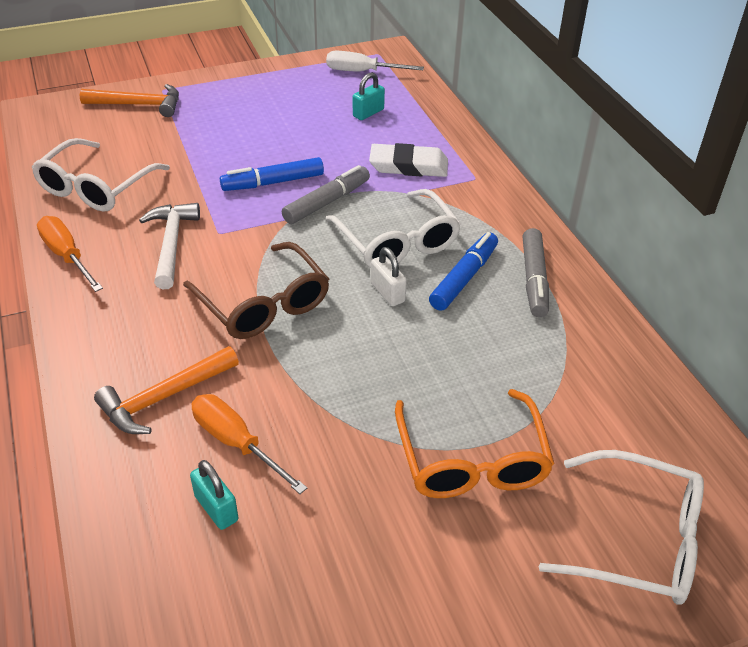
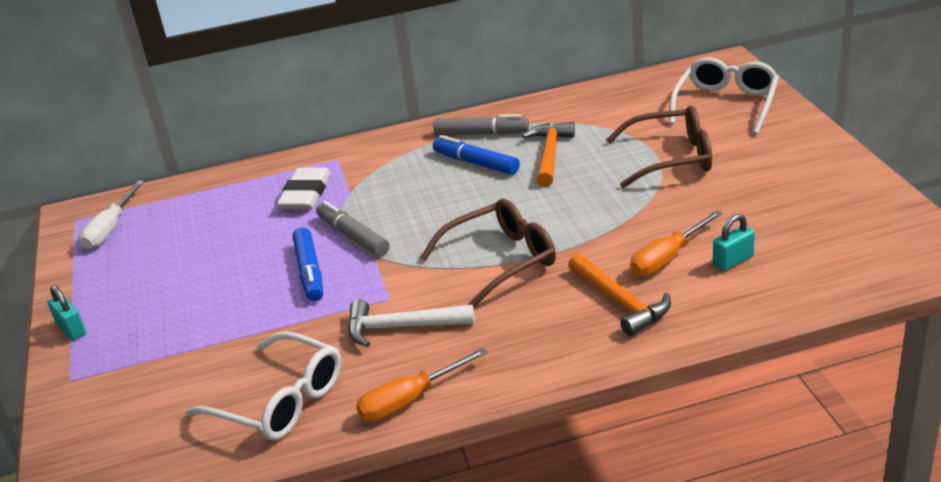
camera: 80 degrees left, 10 degrees down
(139, 105) = (100, 395): orange hammer -> orange hammer (549, 155)
(368, 113) = (199, 221): turquoise padlock -> turquoise padlock (71, 329)
(387, 292) = (491, 198): white padlock -> none
(397, 242) = (423, 196): white glasses -> none
(472, 460) = (670, 158): orange glasses -> brown glasses

